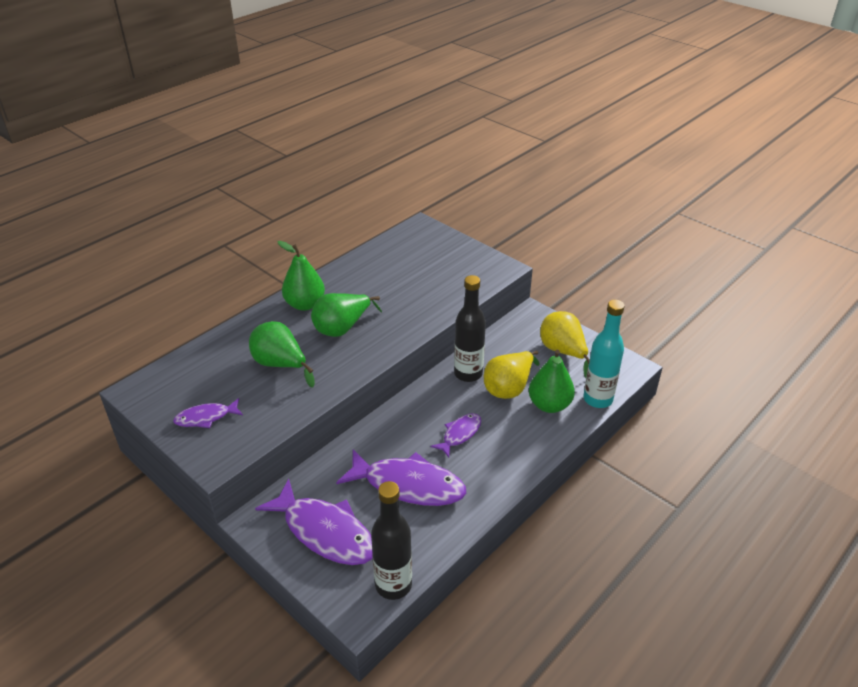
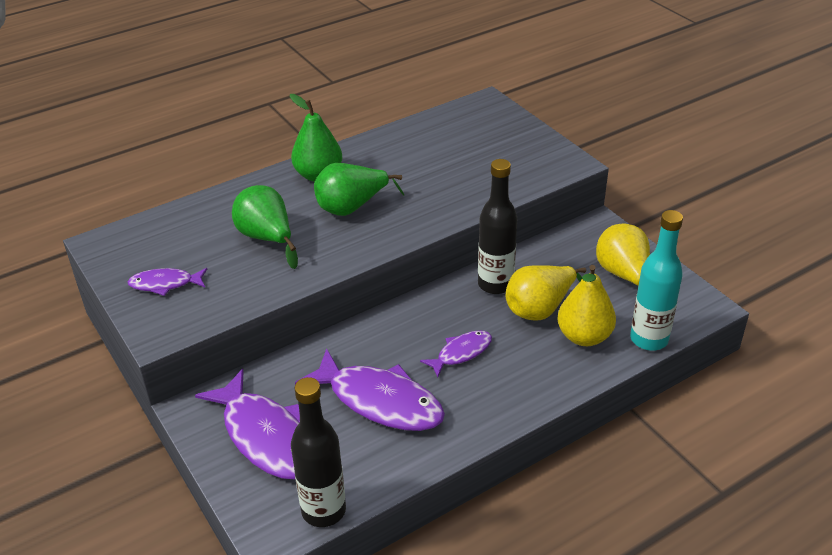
camera: 15 degrees right, 0 degrees up
(549, 405) = (584, 336): green pear -> yellow pear

